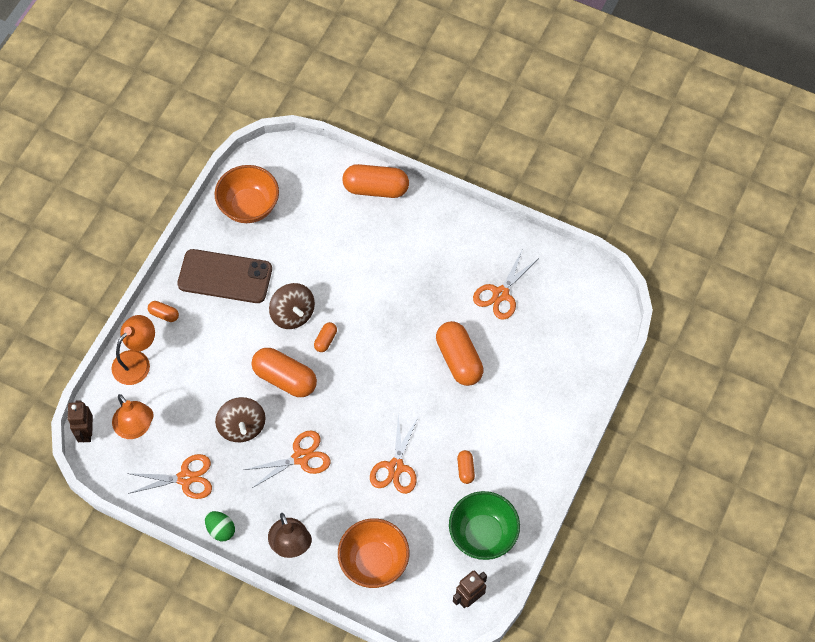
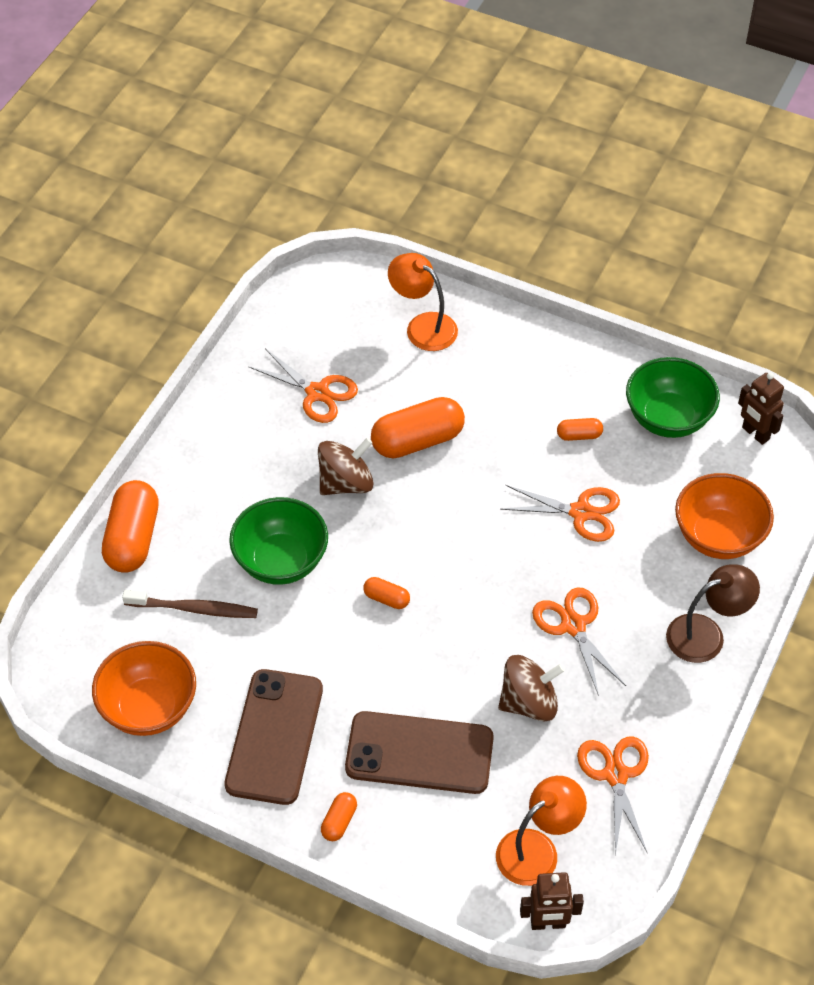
camera: 90 degrees left, 10 degrees down
(137, 361) = (422, 856): orange lamp -> orange lamp (423, 326)
(208, 360) = (419, 753): none -> brown phone
(221, 530) = (692, 723): green egg -> none
(285, 378) = (449, 649): orange capsule -> none
(293, 314) = (342, 642): brown spinning top -> brown spinning top (346, 483)
(320, 227) = (194, 609): none -> brown toothbrush
(357, 276) = (281, 561): none -> green bowl

